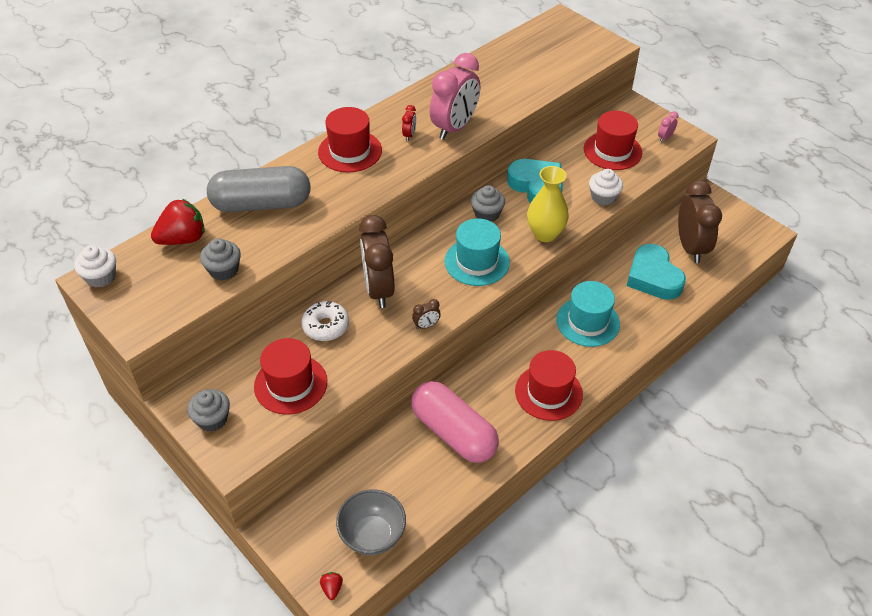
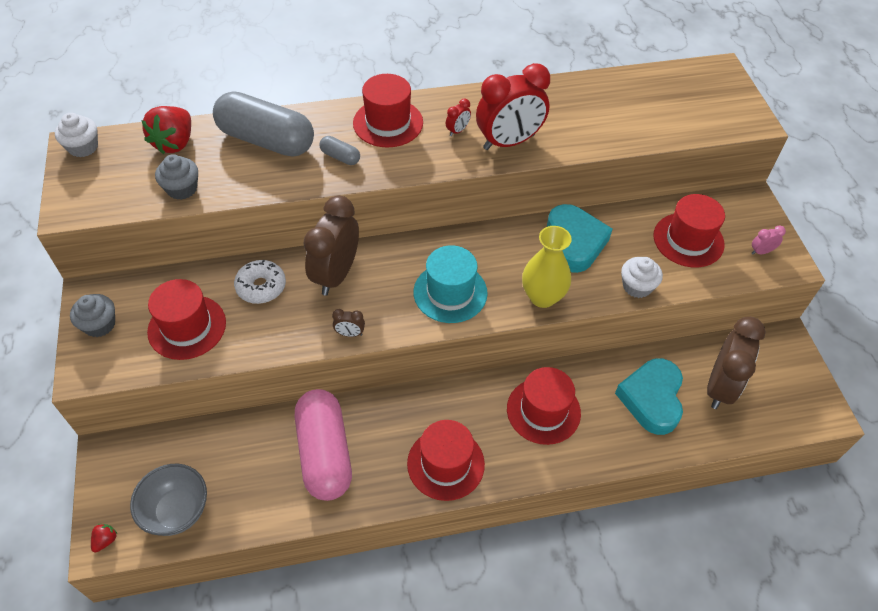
camera: 30 degrees right, 5 degrees up
(183, 239) = (175, 143): red strawberry -> red strawberry turned 105 degrees clockwise
(334, 191) = (340, 157): none -> grey capsule
(454, 127) = (509, 142): pink clock -> red clock
(487, 214) = (500, 247): grey cupcake -> none
(588, 322) = (543, 411): turquoise hat -> red hat

